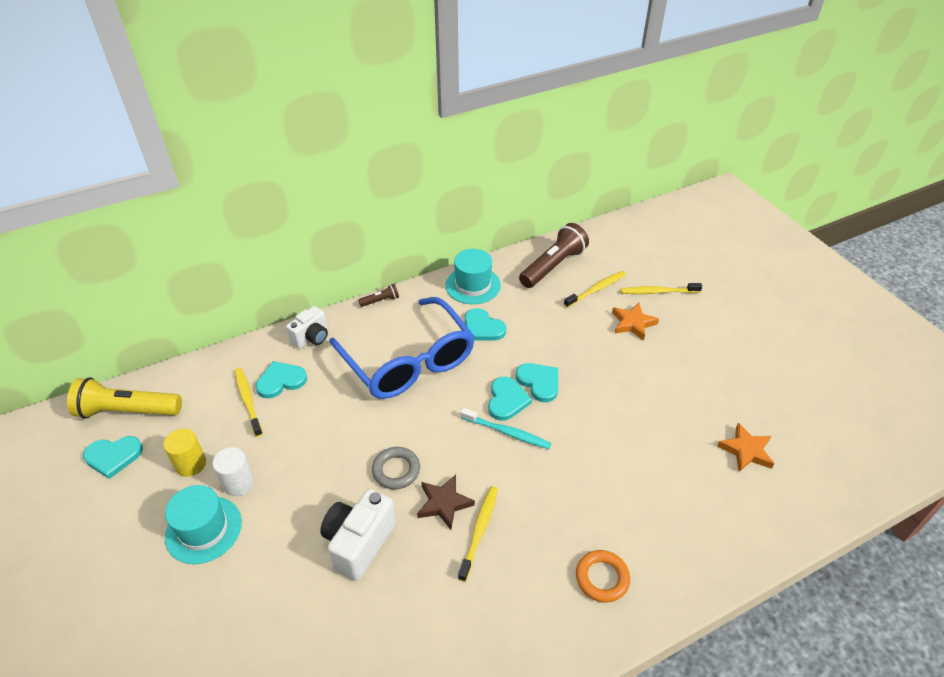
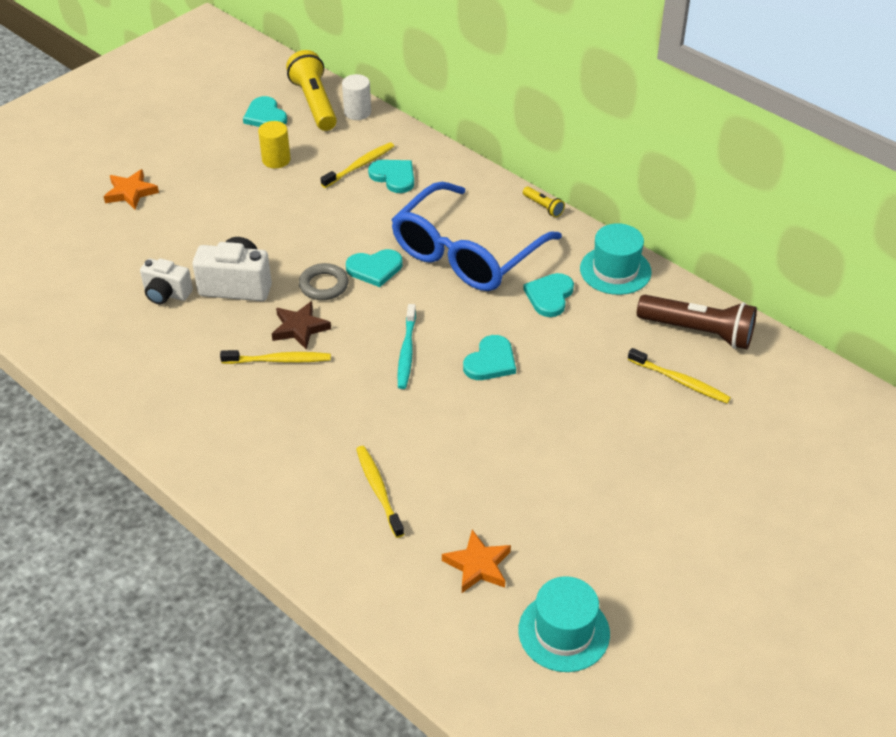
camera: 70 degrees right, 0 degrees up
(203, 529) = (216, 192): turquoise hat -> turquoise hat (564, 632)
(238, 483) = (268, 194): white cylinder -> white cylinder (357, 112)
(311, 338) = (460, 177): white camera -> white camera (166, 294)
(380, 301) = (543, 207): brown flashlight -> yellow flashlight
(507, 400) = (451, 341): turquoise heart -> turquoise heart (375, 269)
(602, 578) = (259, 460): orange ring -> none
(633, 323) = (638, 427): orange star -> orange star (130, 192)
(657, 292) = (716, 443): yellow toothbrush -> yellow toothbrush (378, 490)

